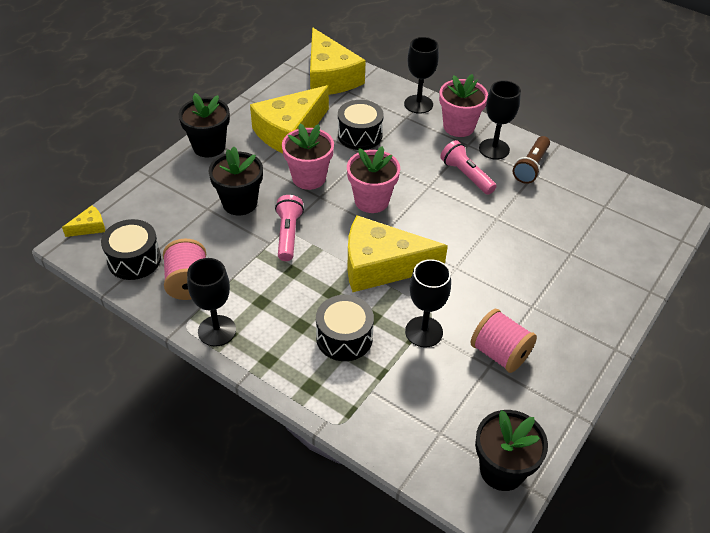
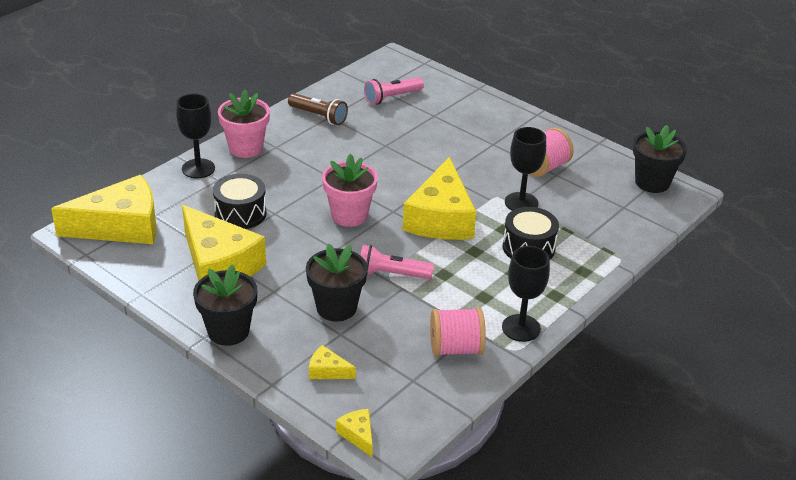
camera: 85 degrees left, 10 degrees down
(134, 260) = (417, 392): black drum -> none
(162, 204) = (327, 371): none -> yellow cheese
(309, 178) = (305, 255): pink flower pot -> none
(466, 175) = (323, 154): pink flashlight -> pink flashlight (392, 97)
(494, 149) = (287, 132): black goblet -> none

